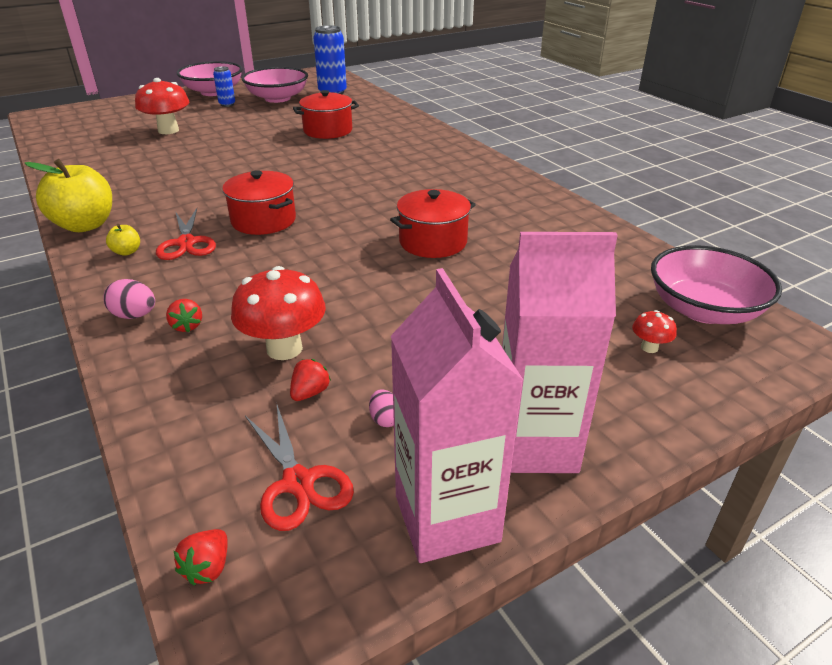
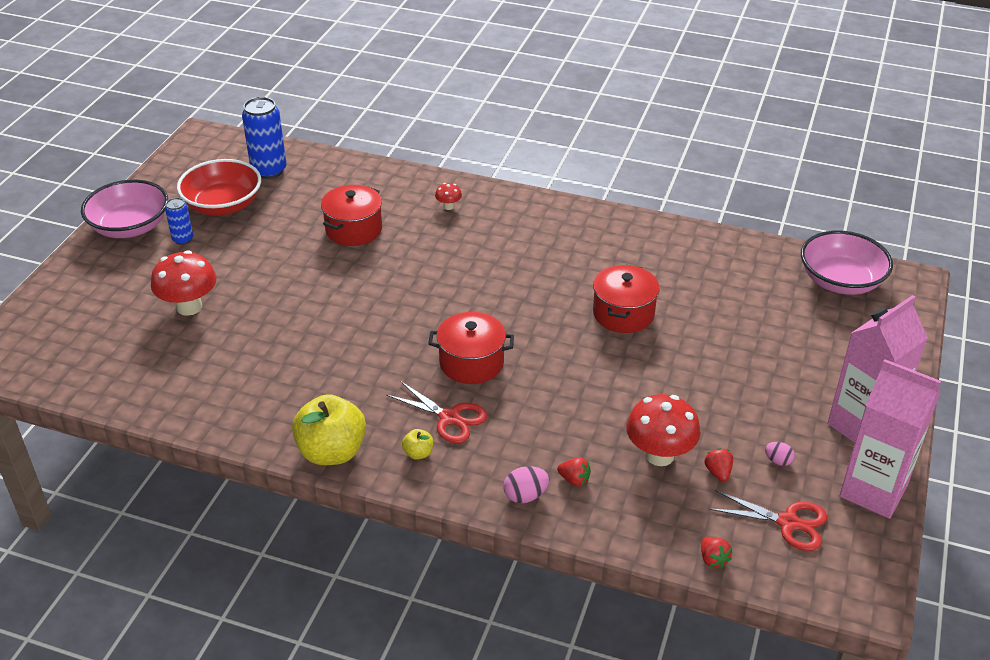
camera: 40 degrees left, 5 degrees up
(208, 568) = (811, 587): red strawberry -> red strawberry (713, 559)
(277, 98) = (223, 205): pink bowl -> red bowl
(649, 347) = (844, 328): red mushroom -> red mushroom (448, 206)

